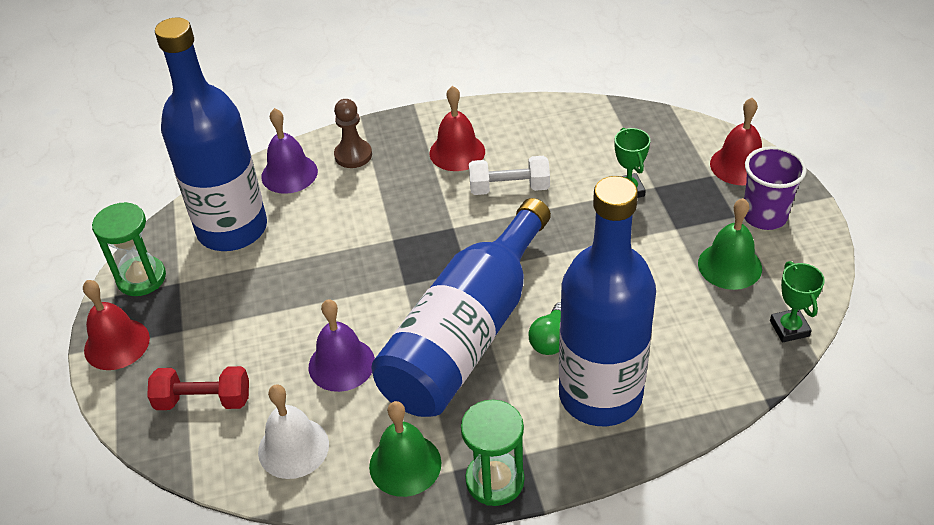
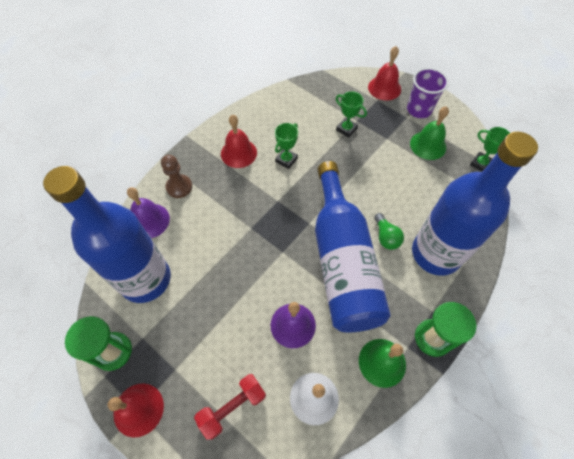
camera: 40 degrees left, 15 degrees up
(509, 188) = (286, 160): white dumbbell -> green trophy

